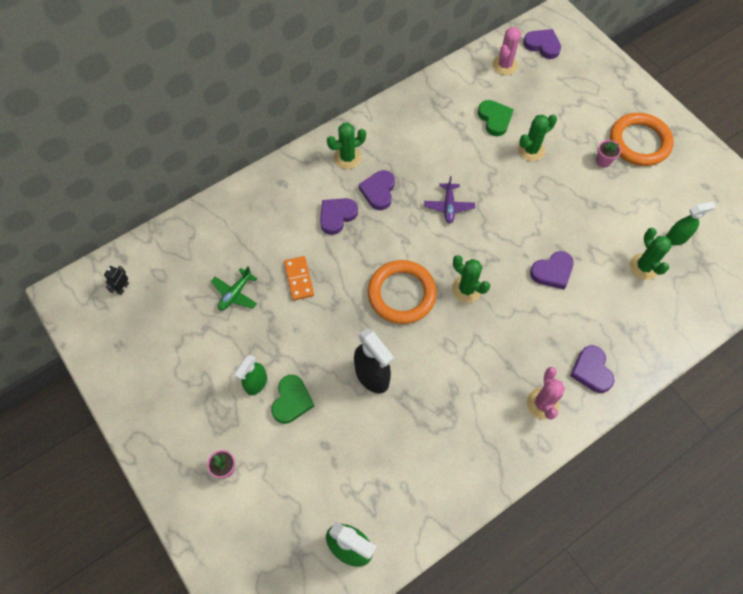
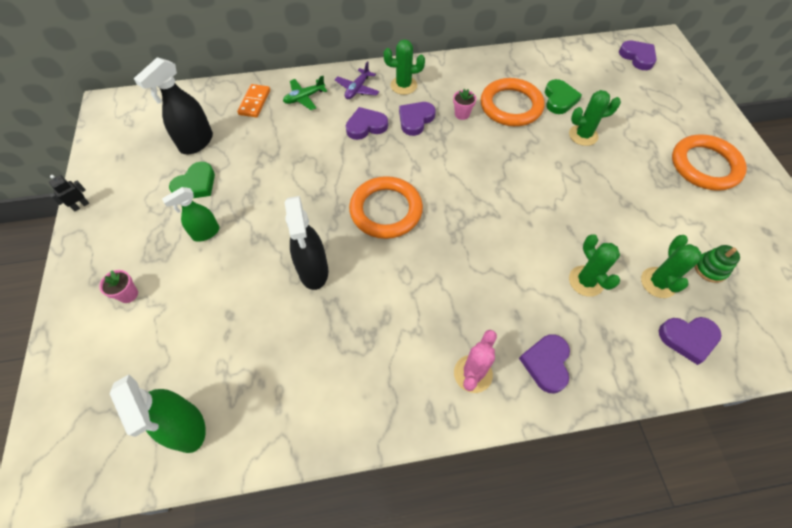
camera: 25 degrees right, 5 degrees down
(123, 288) = (154, 116): black robot -> black robot (81, 205)
(186, 299) = (196, 143): none -> black spray bottle
(235, 294) = (239, 154): green plane -> green plane (304, 98)
(292, 401) = (226, 261): green heart -> green heart (196, 184)
(299, 279) = (300, 163): orange domino -> orange domino (255, 102)
(449, 206) = (475, 154): purple plane -> purple plane (357, 89)
(456, 143) = (511, 106): none -> orange ring
(466, 289) = (452, 230): green cactus -> green cactus (586, 281)
(505, 65) = (592, 61): pink cactus -> none
(552, 272) = (551, 248): purple heart -> purple heart (688, 338)
(603, 161) = (656, 169): pink flower pot -> pink flower pot (462, 114)
(676, 238) = (710, 269): green spray bottle -> green stacking toy

